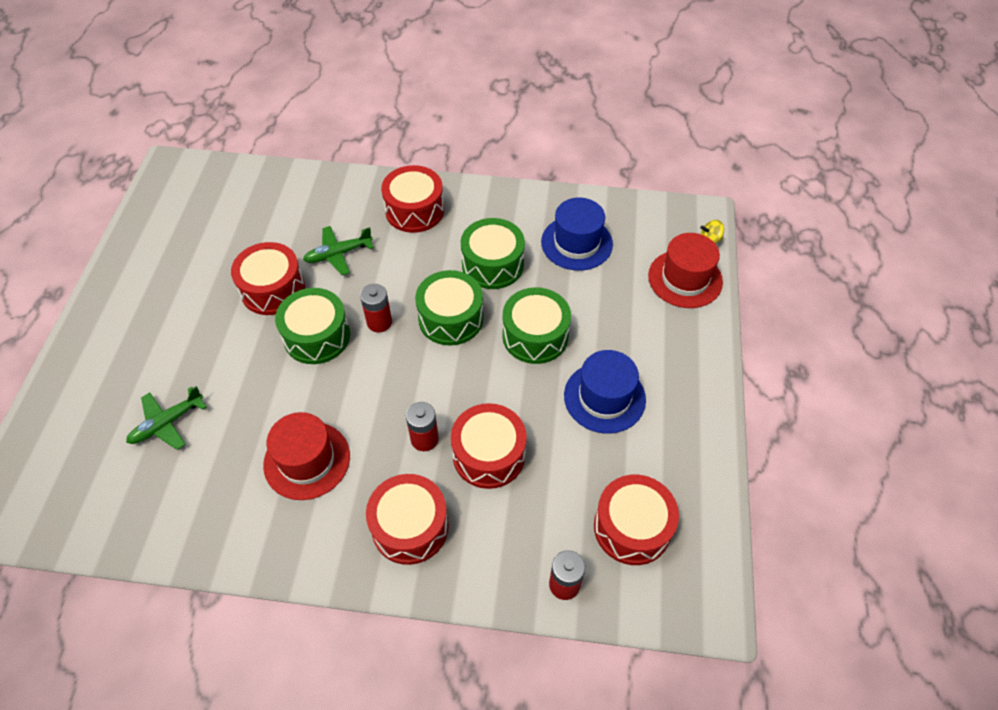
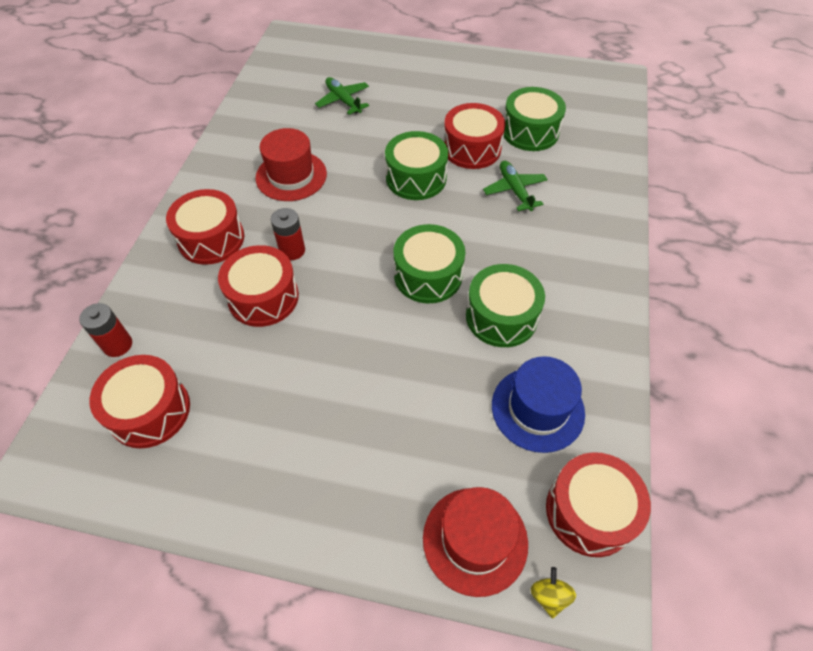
camera: 95 degrees right, 0 degrees up
(379, 322) = (428, 220): red battery -> none
(414, 210) = (580, 250): red drum -> red drum (589, 511)
(535, 336) = (397, 349): green drum -> green drum (530, 132)
(604, 397) = (305, 408): blue hat -> none

